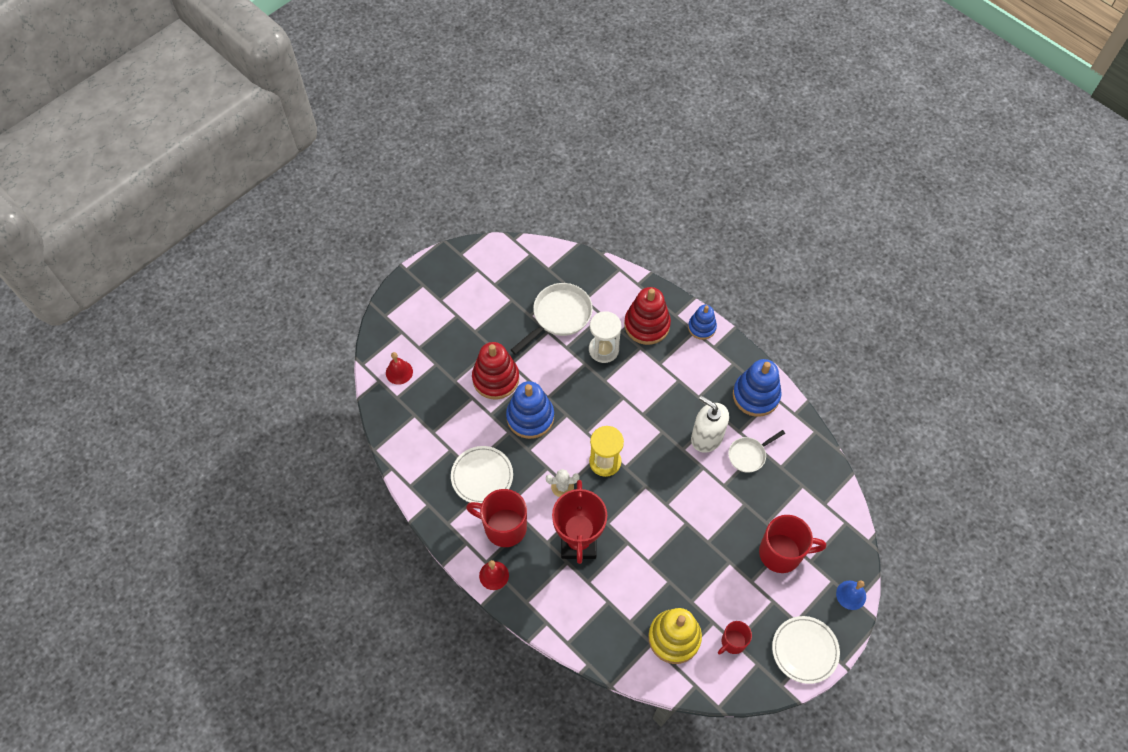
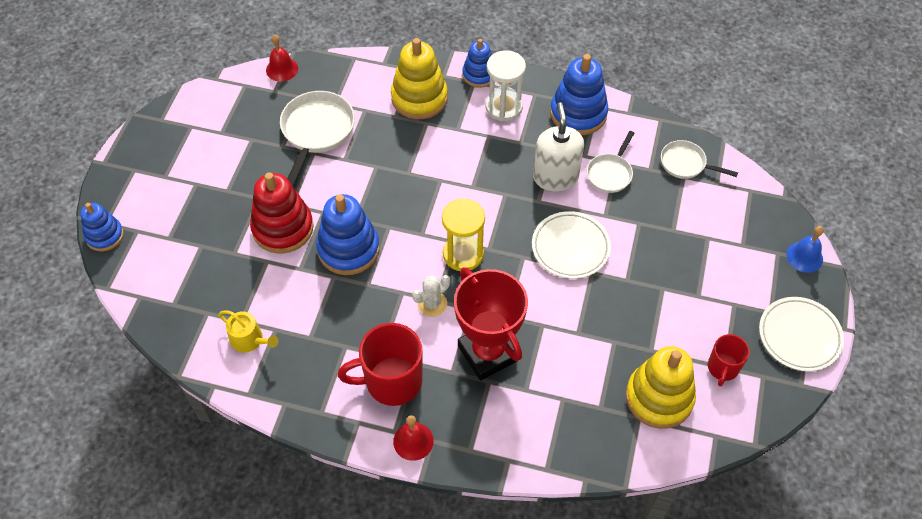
camera: 30 degrees left, 5 degrees down
(380, 325) = (104, 236): none -> blue stacking toy
(399, 372) = (159, 275): red bell -> red bell (282, 69)
(431, 448) = (249, 340): none -> yellow watering can
(482, 476) = (331, 339): white plate -> white plate (570, 247)
(603, 349) = (388, 143): white hourglass -> white hourglass (504, 107)
(647, 325) = (419, 98): red stacking toy -> yellow stacking toy
(706, 437) = (555, 177): white soap dispenser -> white soap dispenser turned 75 degrees clockwise
(781, 553) = (709, 252): red mug -> none
(811, 477) = (686, 164): none -> white pan

